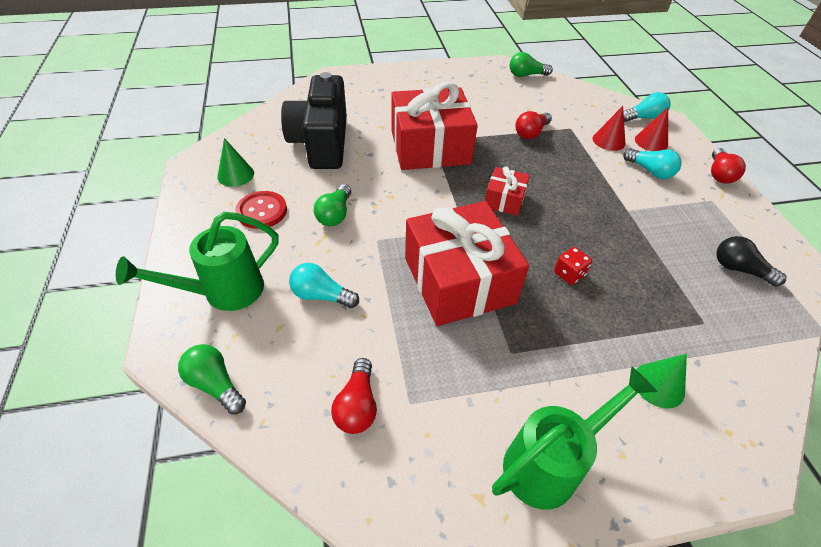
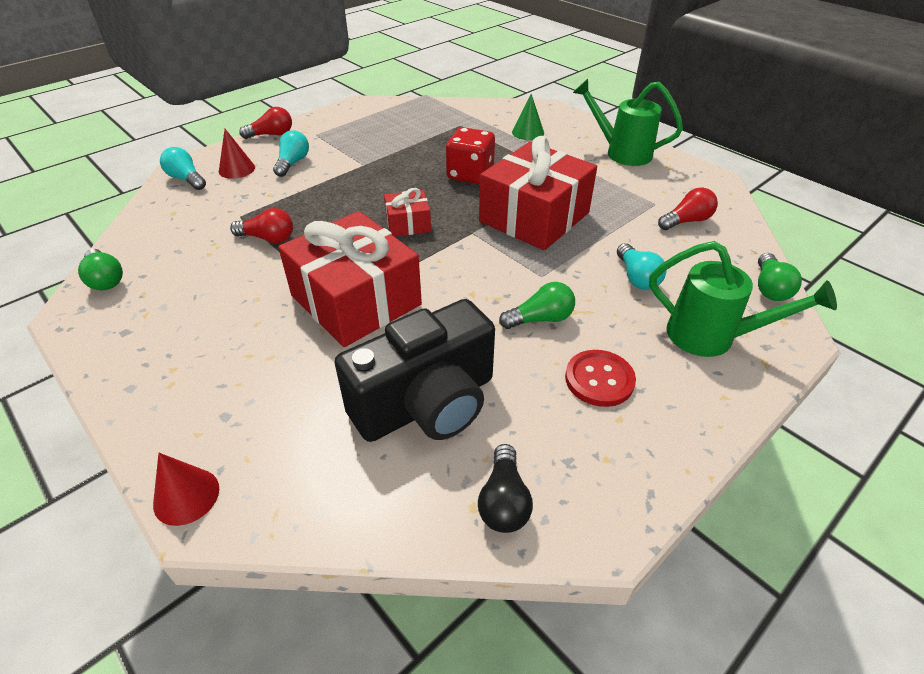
camera: 120 degrees left, 5 degrees down
(235, 175) = (573, 453): green cone -> none
(569, 274) = (470, 174): red dice -> red dice, size x1.87
(608, 141) = (251, 190): red cone -> red cone (186, 496)
(739, 269) = (393, 119): black light bulb -> black light bulb (503, 501)

